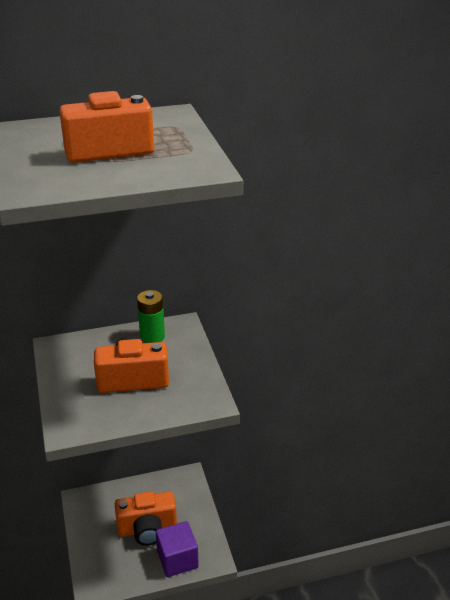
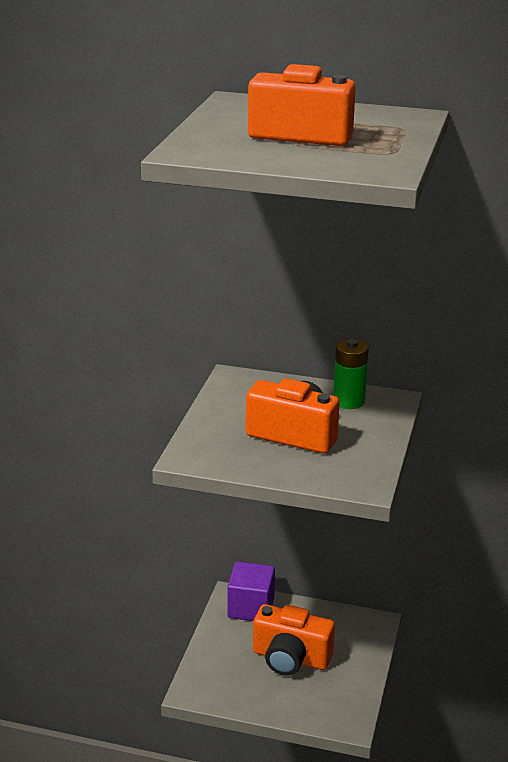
camera: 30 degrees right, 5 degrees down
(177, 559) = (306, 704): purple cube -> purple cube (251, 607)

